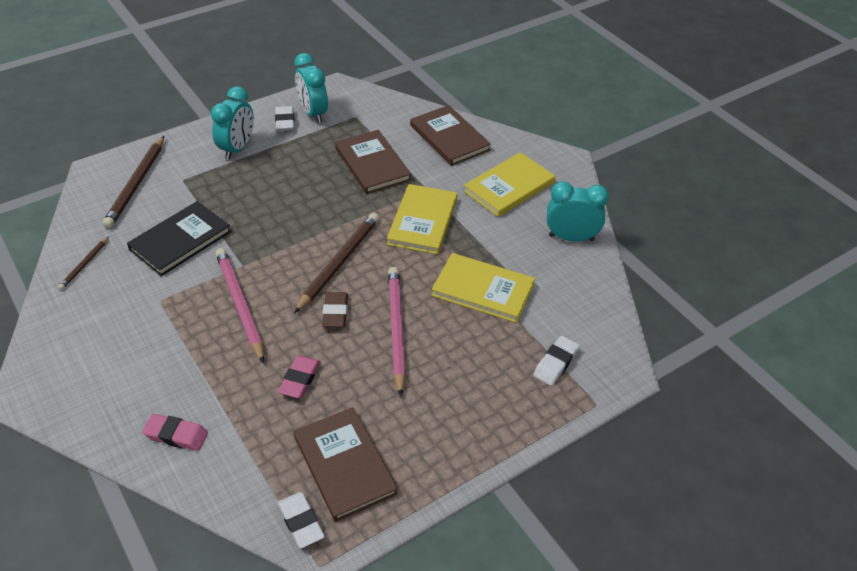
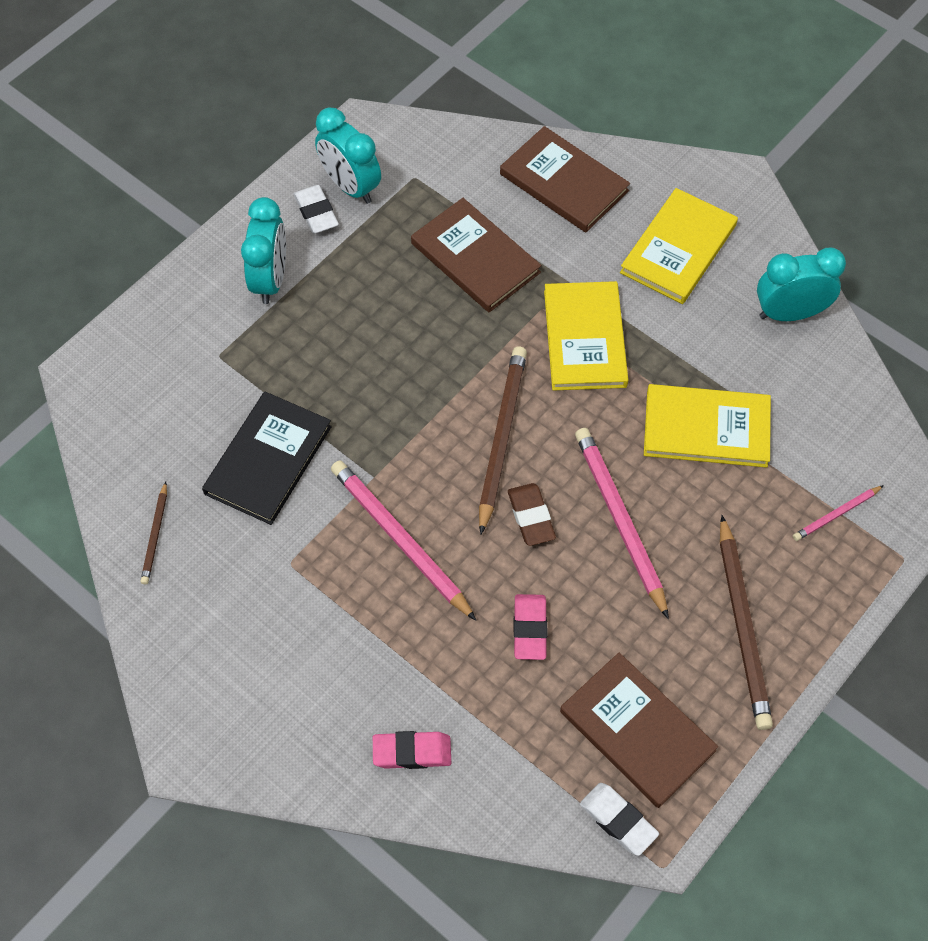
camera: 15 degrees left, 15 degrees up
(136, 184) = (155, 381): brown pencil -> brown pencil (742, 625)
(556, 363) = (836, 514): white eraser -> pink pencil

